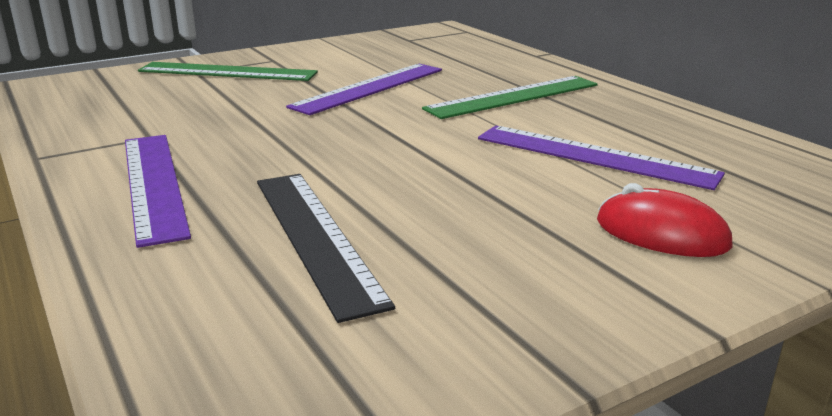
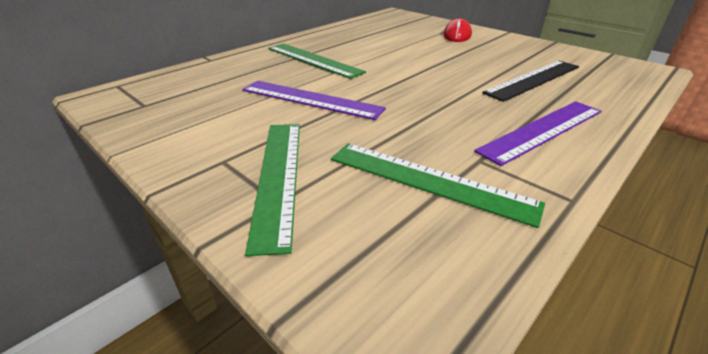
camera: 105 degrees left, 10 degrees up
(150, 112) = (429, 181): none -> green ruler
(594, 156) = (394, 43): purple ruler -> none

